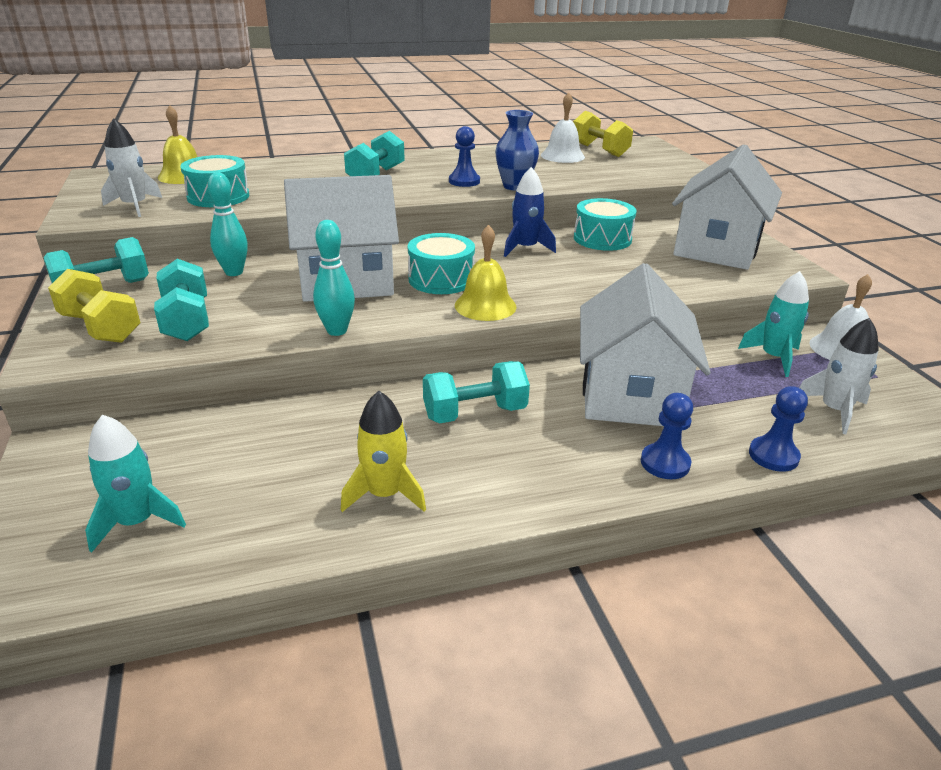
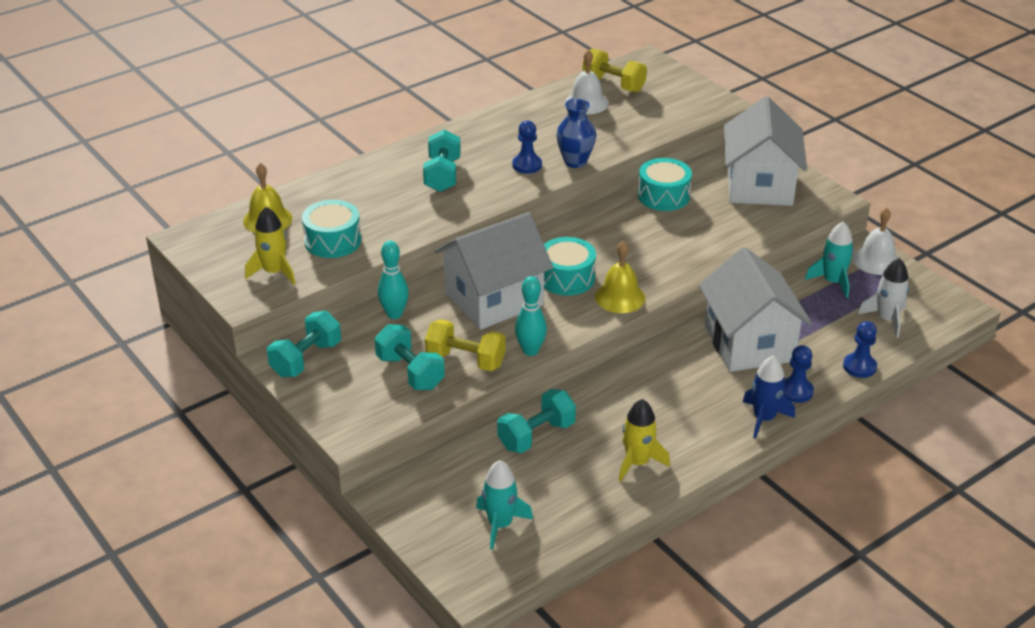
camera: 20 degrees left, 5 degrees up
(101, 328) = (352, 396): yellow dumbbell -> yellow dumbbell (465, 360)
(135, 206) = (274, 272): white rocket -> yellow rocket
(475, 413) = (653, 388): turquoise dumbbell -> turquoise dumbbell (536, 435)
(525, 248) = (609, 224): blue rocket -> blue rocket (764, 418)

